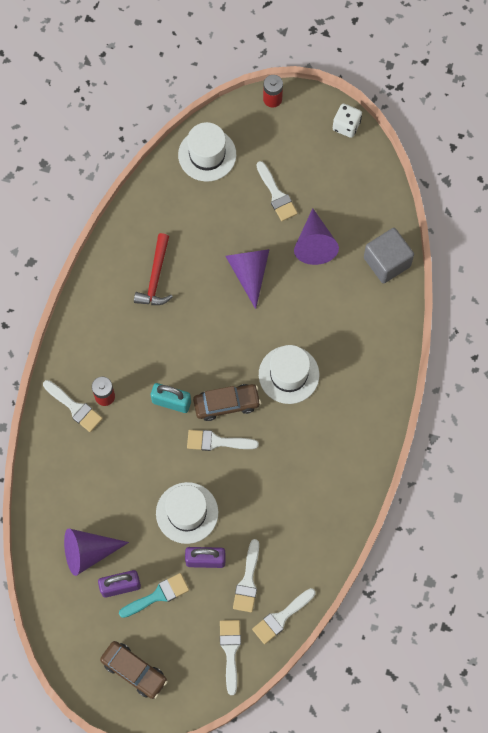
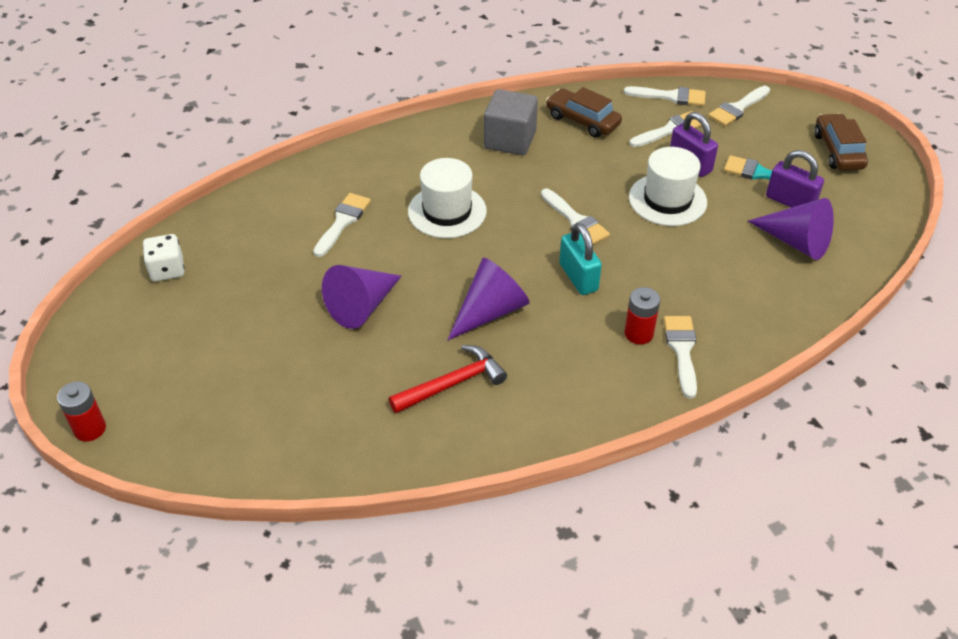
camera: 130 degrees left, 25 degrees down
(207, 155) = (233, 443): white hat -> none
(226, 404) = (530, 236): brown car -> brown car (582, 120)
(276, 195) = (236, 342): white brush -> white brush (342, 222)
(314, 244) = (273, 275): purple cone -> purple cone (490, 311)
(346, 126) = (81, 335): white dice -> white dice (167, 270)
(387, 262) = (243, 211): grey cube -> grey cube (510, 140)

